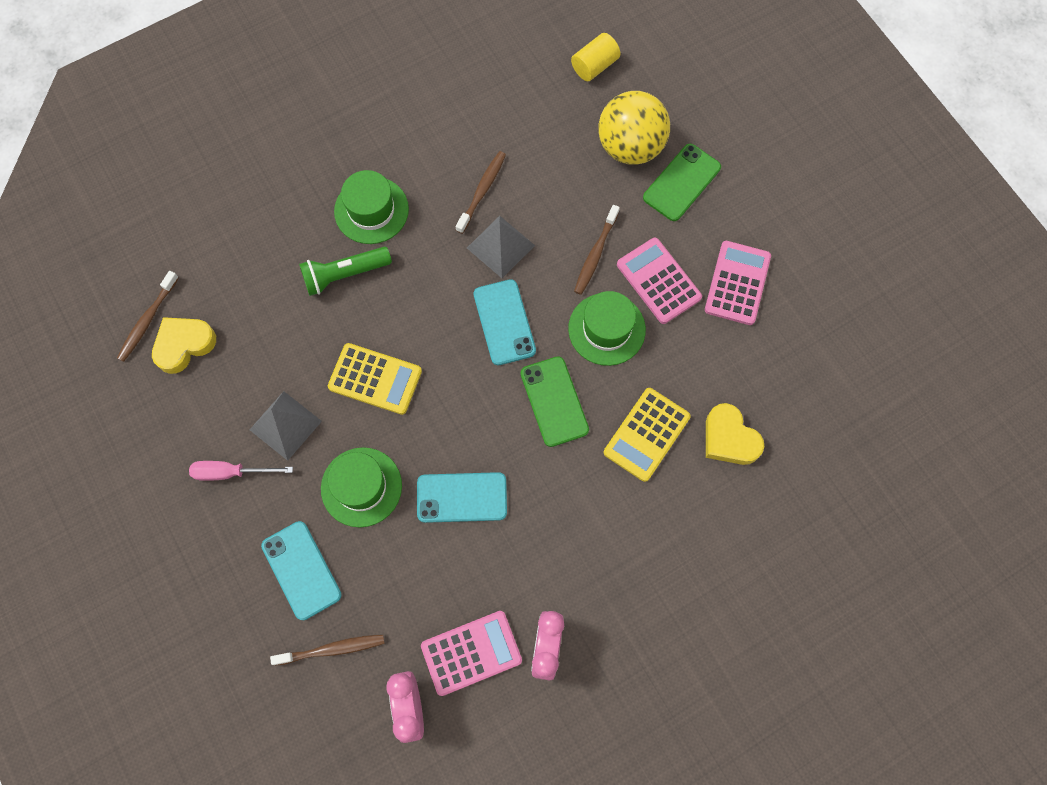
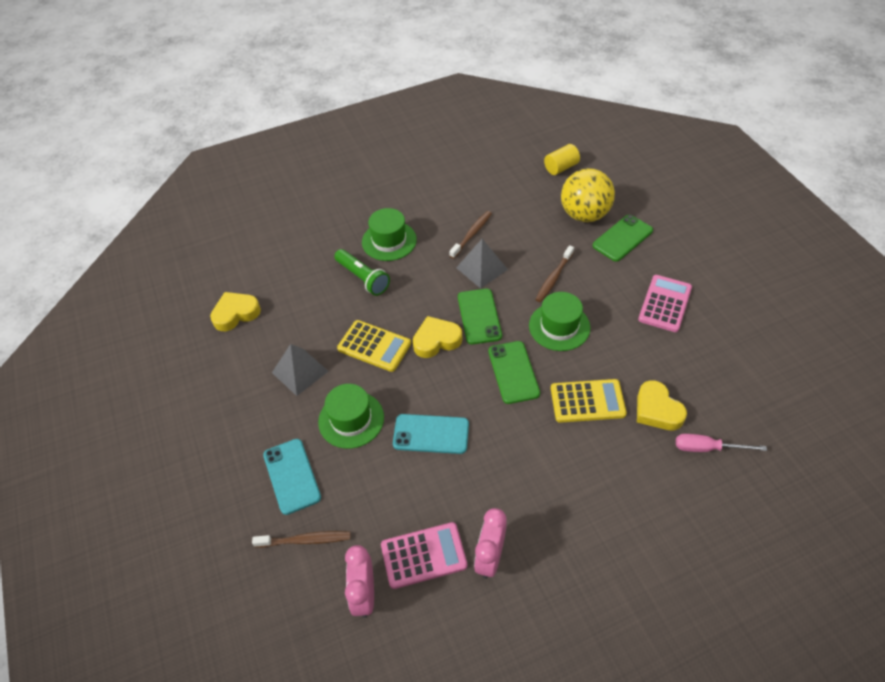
camera: 10 degrees right, 20 degrees down
(148, 320) = (213, 296): brown toothbrush -> none
(231, 472) = (251, 400): pink screwdriver -> pink screwdriver (707, 448)
(344, 274) = (363, 278): green flashlight -> green flashlight turned 120 degrees counterclockwise
(453, 363) = (436, 340): none -> yellow heart
(504, 322) = (479, 316): turquoise phone -> green phone
(646, 434) = (587, 401): yellow calculator -> yellow calculator turned 135 degrees counterclockwise
(658, 281) = (602, 298): pink calculator -> none

